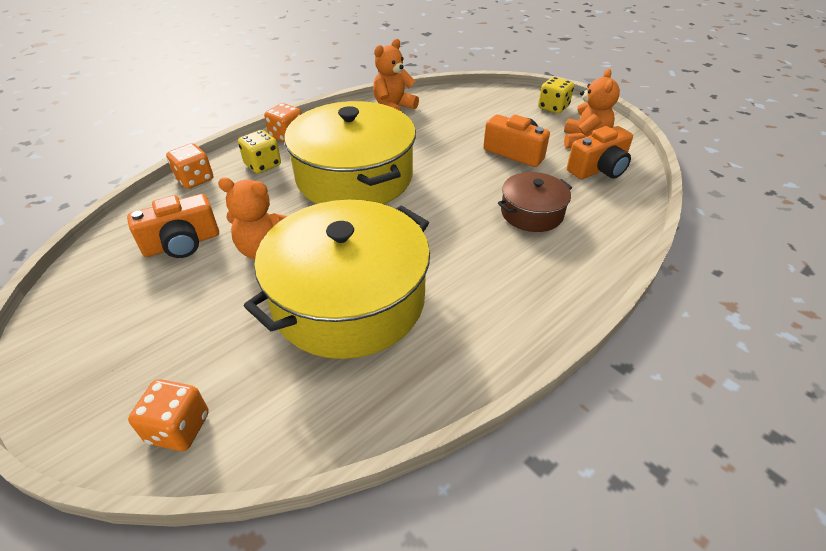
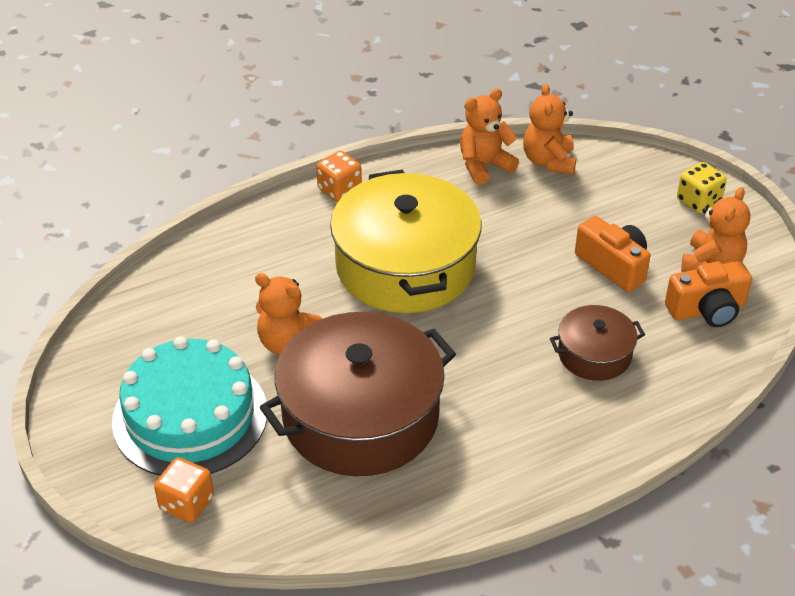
camera: 15 degrees right, 0 degrees up
(175, 333) = (190, 416): none -> turquoise cake
(182, 243) = (204, 319): orange camera -> none
(195, 179) = (224, 237): orange dice -> none
(263, 165) = (303, 229): yellow dice -> none
(349, 300) = (360, 417): yellow pot -> brown pot
(439, 99) = (548, 161): none -> orange teddy bear

